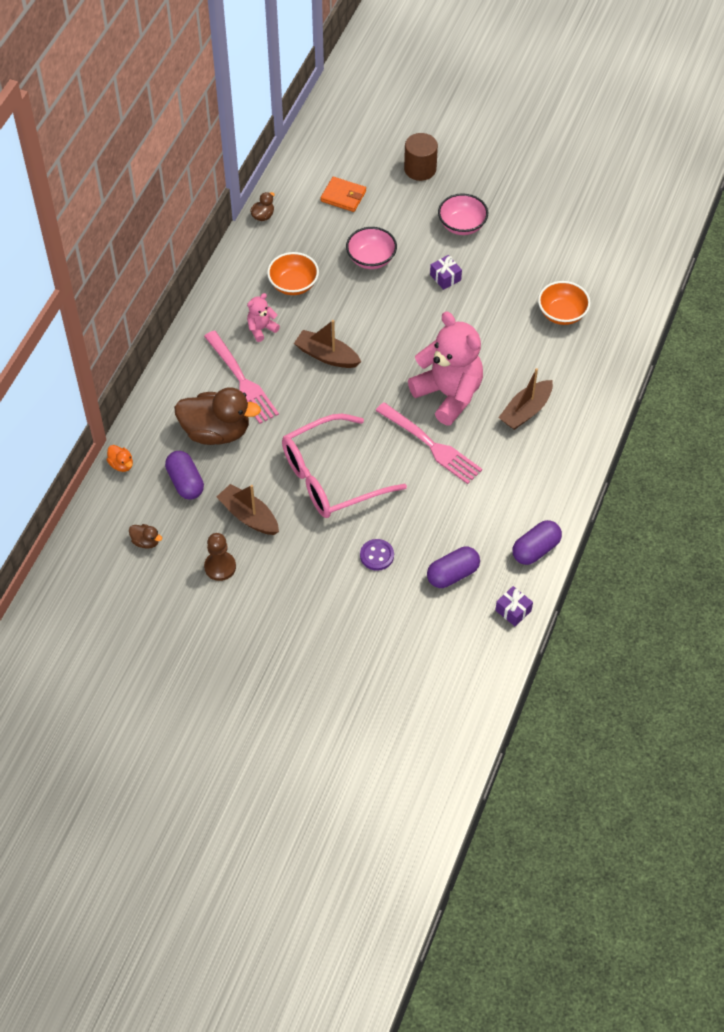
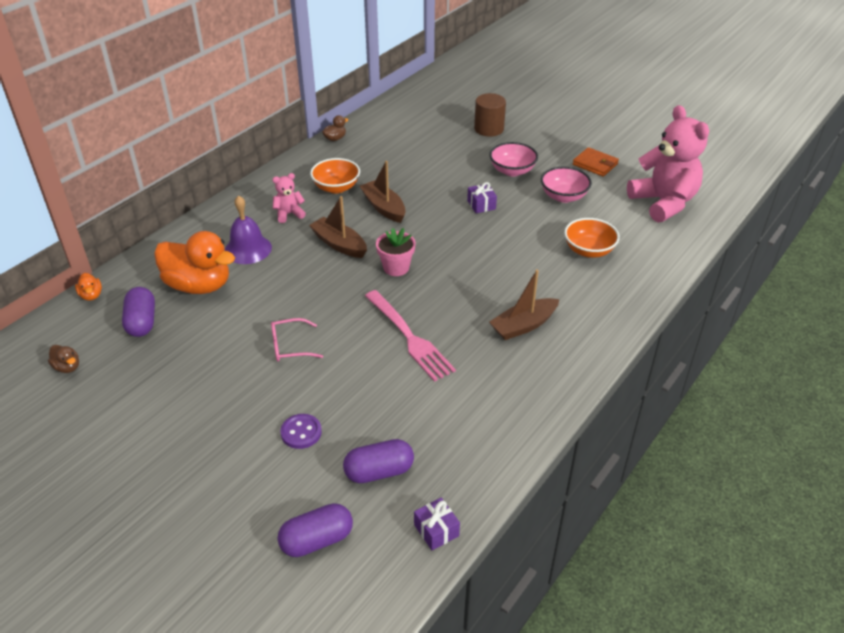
camera: 15 degrees right, 15 degrees down
(216, 432) = (199, 285): brown duck -> orange duck
(220, 567) = (126, 407): brown pawn -> none
(241, 380) = (248, 249): pink fork -> purple bell
(249, 516) = (186, 365): brown boat -> brown boat (384, 207)
(331, 477) = (290, 346): pink glasses -> pink glasses, size x0.45
(343, 196) = (412, 136): orange wallet -> orange wallet (595, 164)
(371, 259) = (417, 181): pink bowl -> pink bowl (563, 196)
(391, 372) = (396, 268): none -> pink flower pot
(448, 394) = (446, 296): pink teddy bear -> pink teddy bear (663, 203)
(535, 549) = (488, 465): purple capsule -> purple capsule (317, 540)

